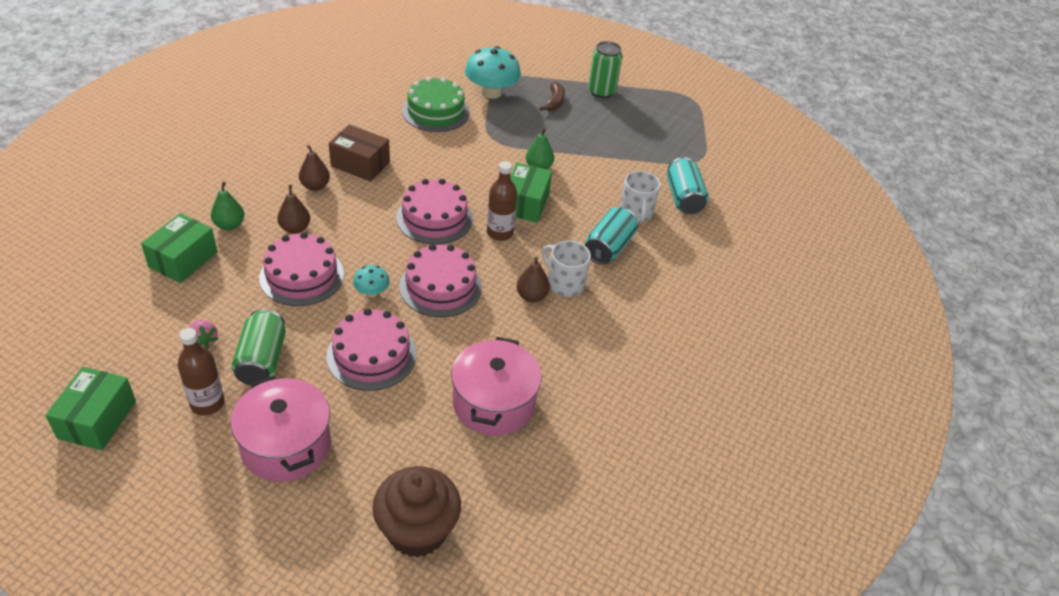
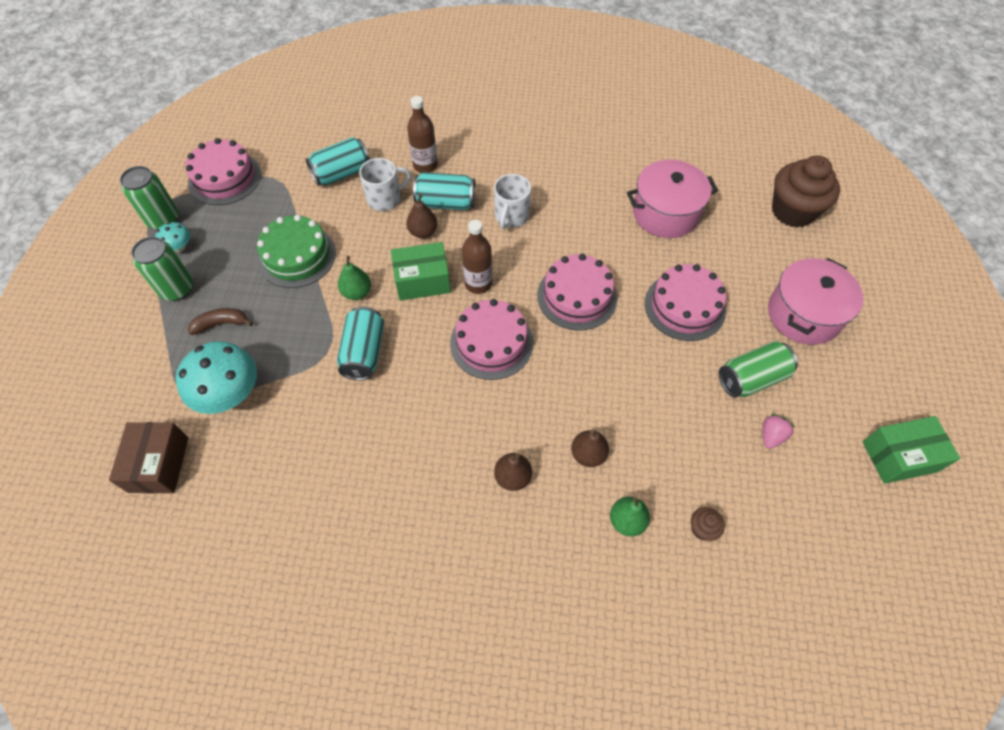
camera: 110 degrees left, 15 degrees up
(183, 260) = (702, 529): green box -> brown cupcake
(207, 403) = (819, 389): brown bottle -> brown bottle (425, 165)
(302, 276) = (643, 408): pink cake -> pink cake (225, 178)
(360, 164) = (448, 455): brown box -> brown box (159, 464)
(372, 292) = (620, 342): turquoise mushroom -> turquoise mushroom (179, 247)
(435, 112) = (302, 432): green cake -> green cake (297, 256)
(478, 154) = (364, 352): none -> turquoise can
(531, 296) = (542, 232): brown pear -> brown pear (423, 232)
(678, 100) = (163, 219): none -> green can

